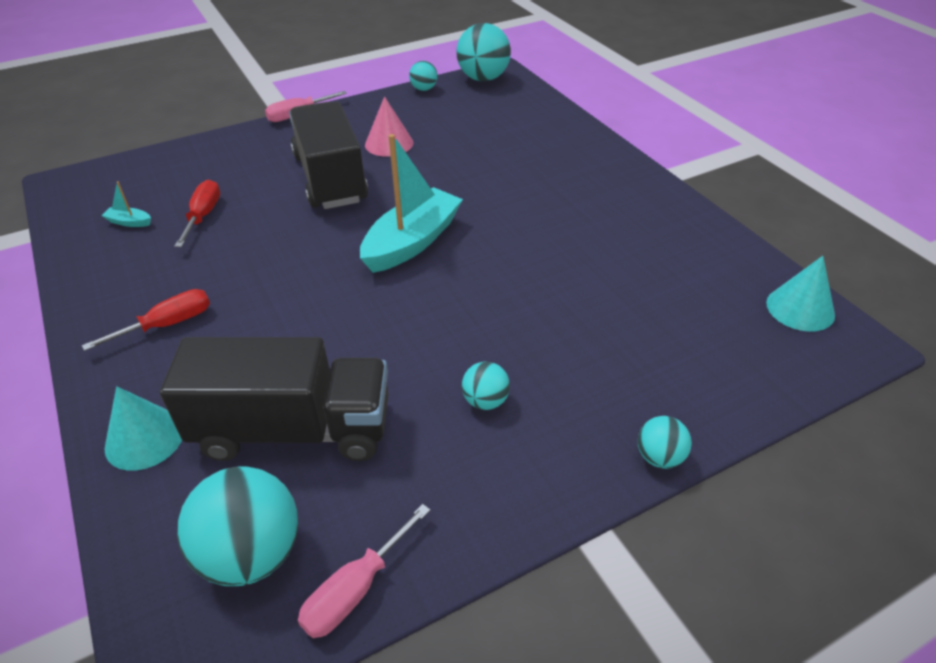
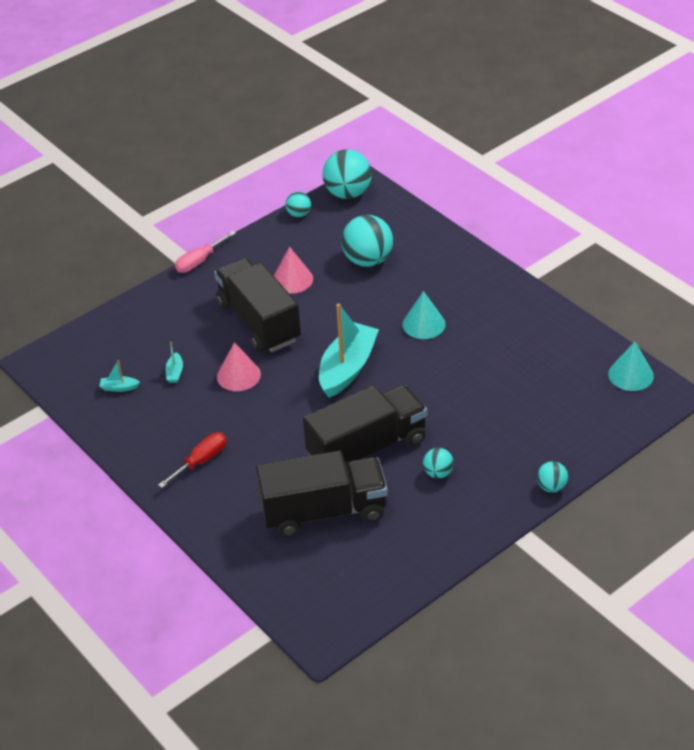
camera: 10 degrees left, 0 degrees up
(144, 438) = (232, 534): turquoise cone -> turquoise cone (423, 324)
(203, 216) = (175, 372): red screwdriver -> turquoise boat
(252, 553) = (333, 580): turquoise ball -> turquoise ball (368, 260)
(275, 230) = (238, 375): none -> pink cone
(355, 590) = (399, 585): pink screwdriver -> none
(396, 346) = (367, 448): none -> black truck

